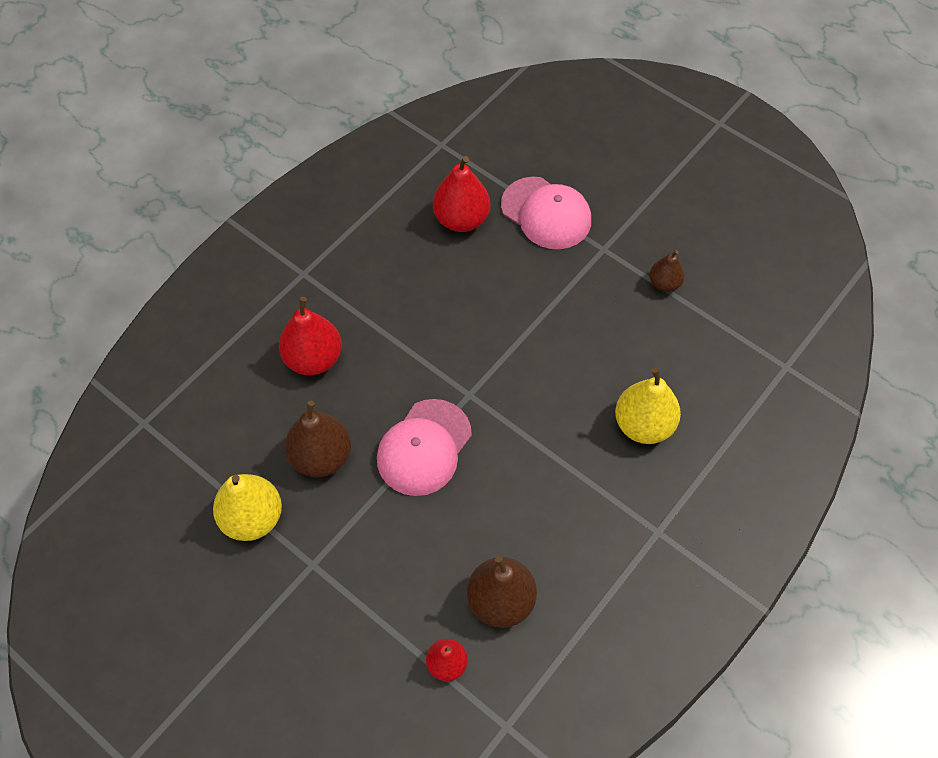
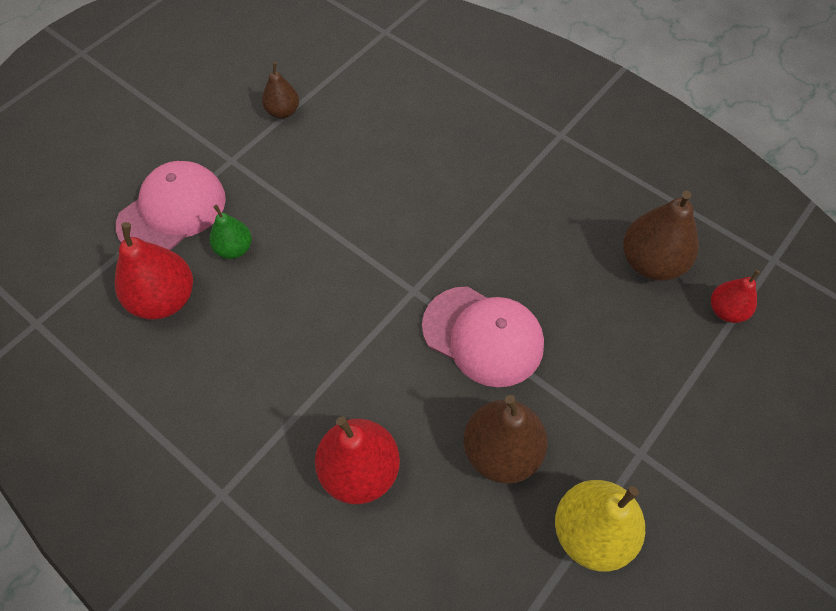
camera: 90 degrees left, 0 degrees up
(509, 260) = (234, 249): none -> green pear
(643, 425) = (448, 138): yellow pear -> none

